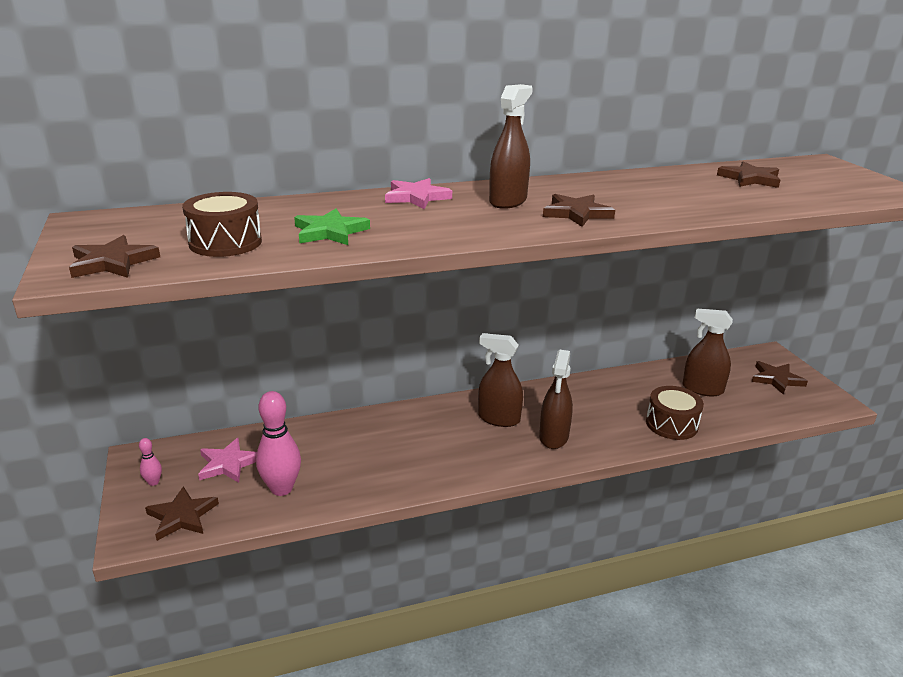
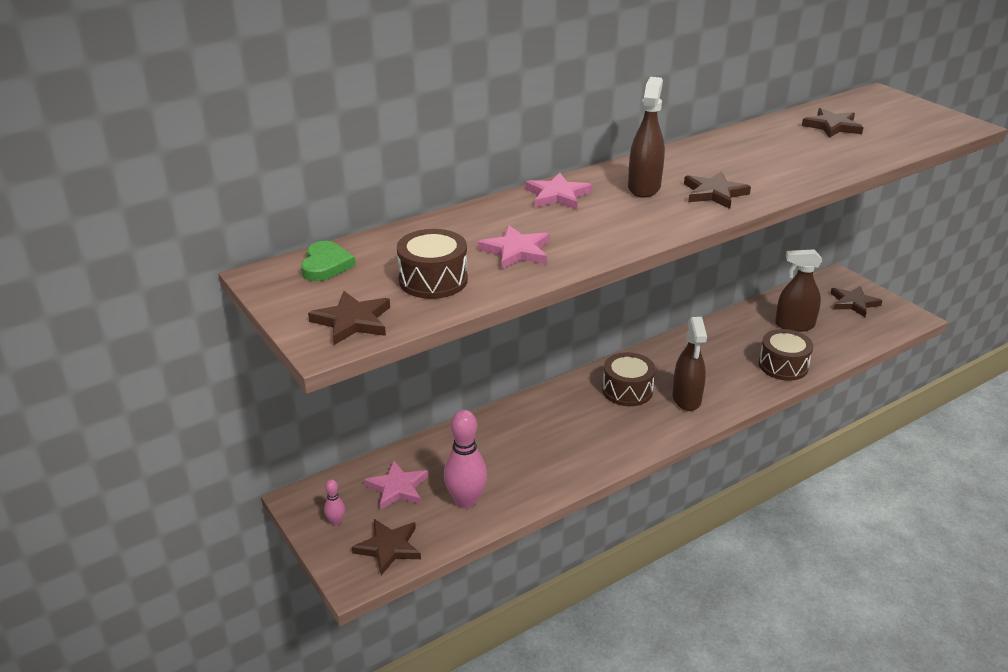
camera: 15 degrees left, 5 degrees up
(144, 219) = (326, 265): none -> green heart
(330, 232) = (516, 251): green star -> pink star
(498, 418) = (627, 390): brown spray bottle -> brown drum

